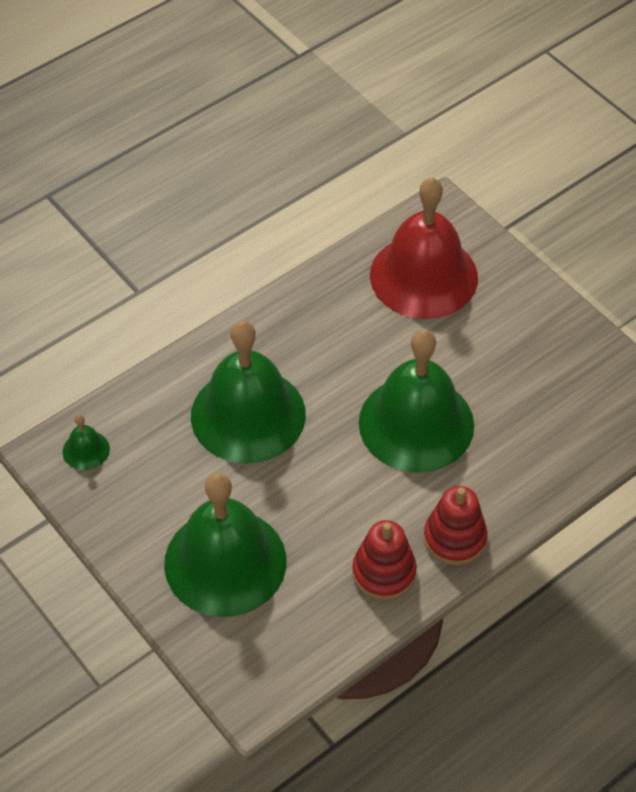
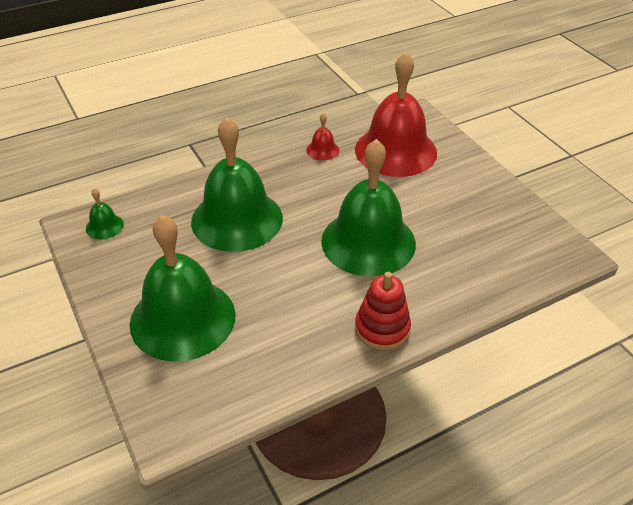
camera: 10 degrees right, 10 degrees down
(328, 288) = (322, 150): none -> red bell
(384, 572) = (314, 346): red stacking toy -> none

